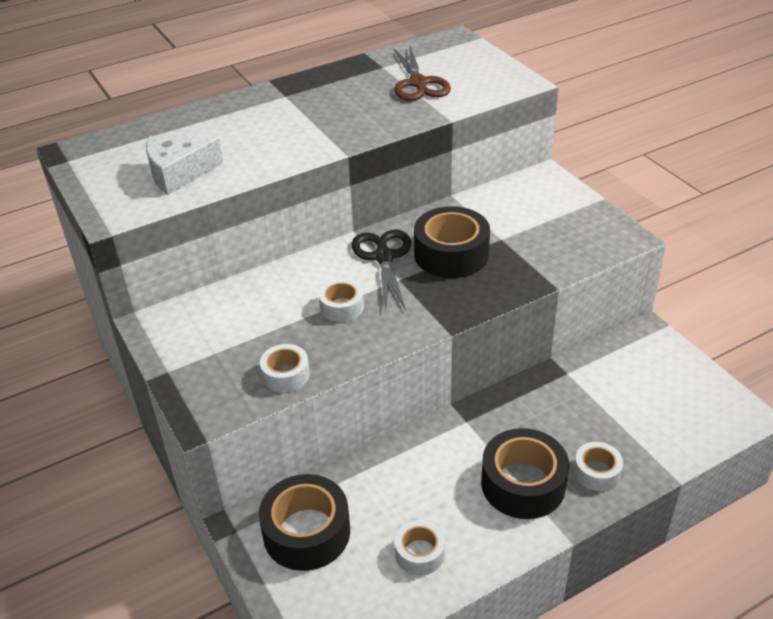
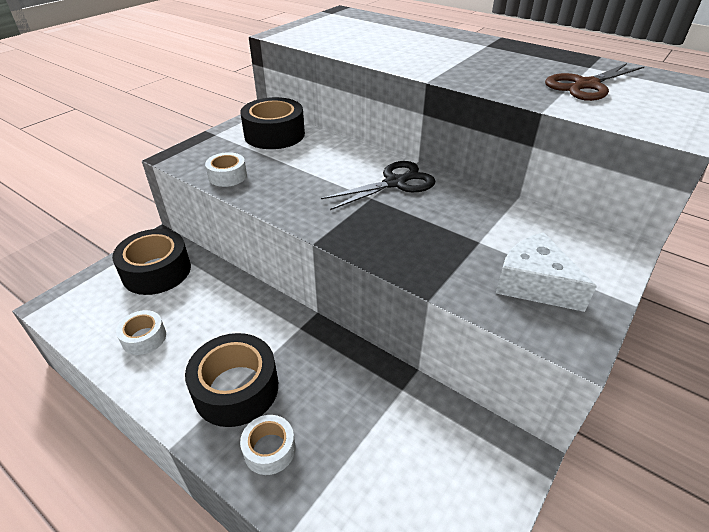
camera: 65 degrees right, 0 degrees up
(178, 173) = (344, 39): white cheese -> white cheese (534, 284)
(342, 307) = (317, 180): white tape -> none
(451, 254) = (428, 216): black tape -> black tape (274, 134)

